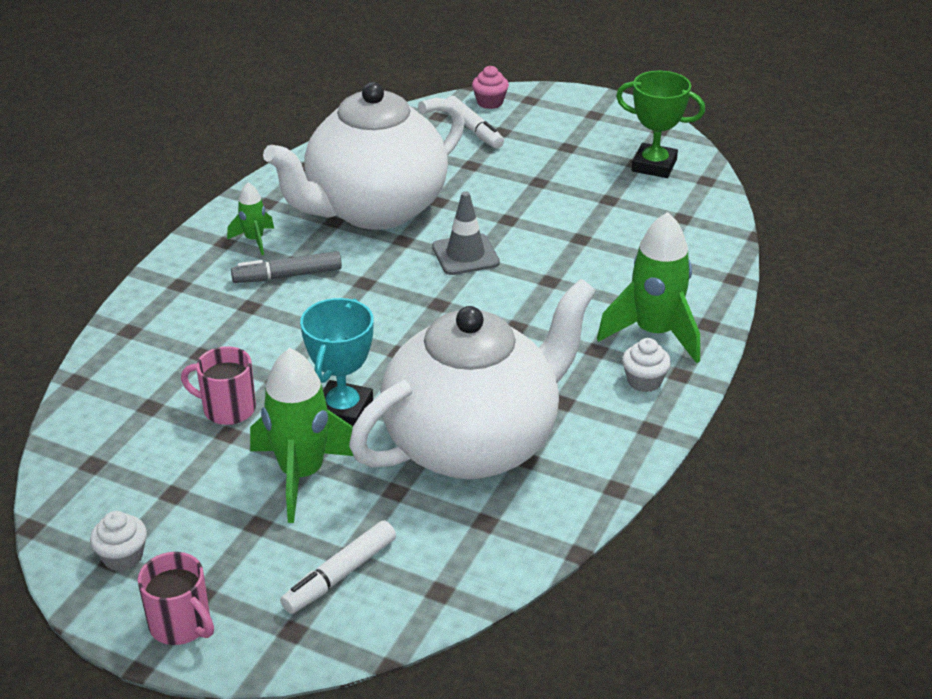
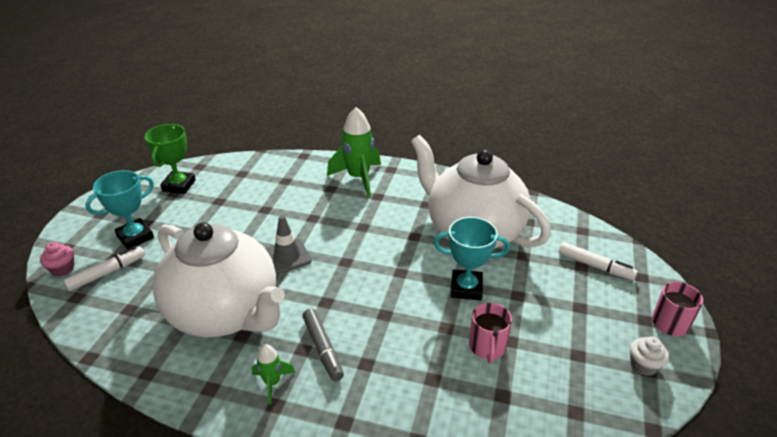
camera: 100 degrees left, 0 degrees up
(302, 475) = (530, 296): green rocket -> none
(538, 142) = (135, 237): none -> turquoise trophy
(644, 381) = (400, 179): white cupcake -> none

